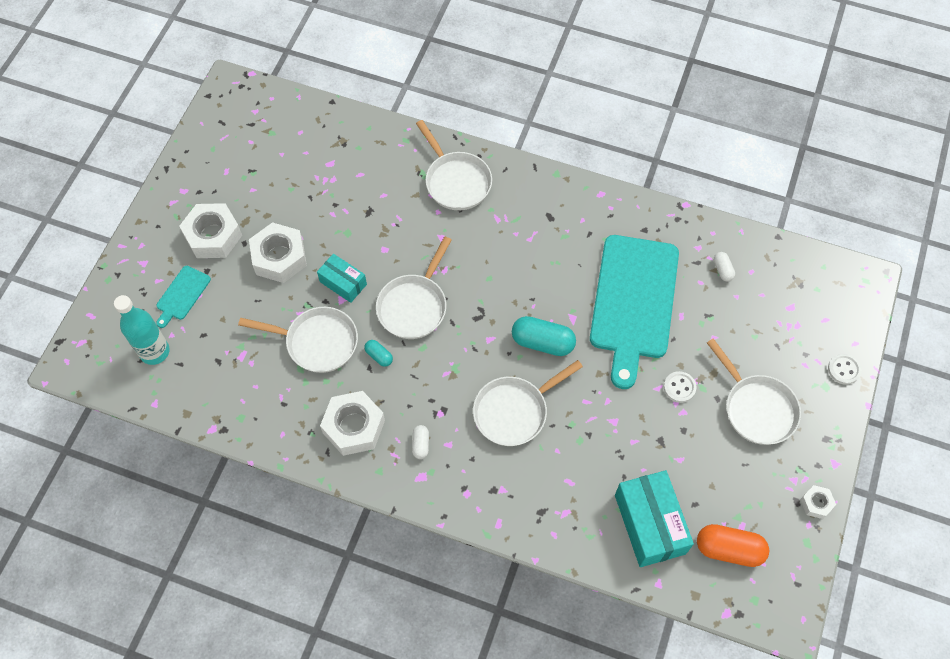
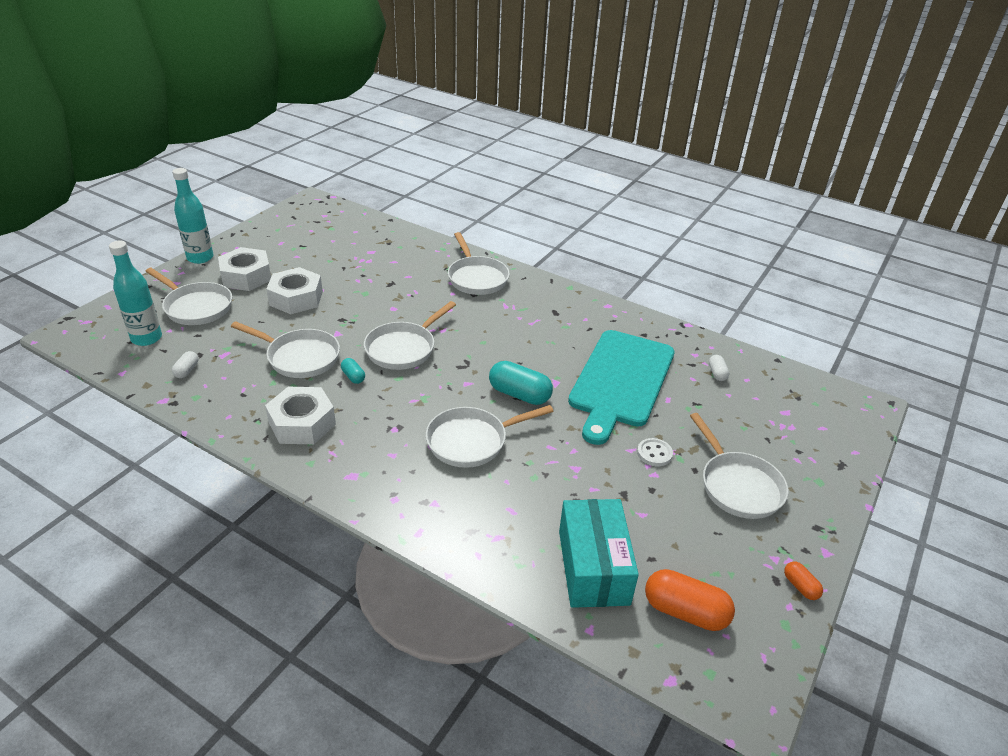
camera: 10 degrees right, 25 degrees down
(150, 217) = (200, 258): none -> turquoise bottle
(182, 295) = (196, 307): turquoise cutting board -> white pan
(343, 283) = (344, 323): turquoise box -> none
(420, 444) = (363, 449): white capsule -> white capsule (187, 370)
(816, 503) = (800, 586): white nut -> orange capsule
(843, 369) = (841, 471): white button -> none

